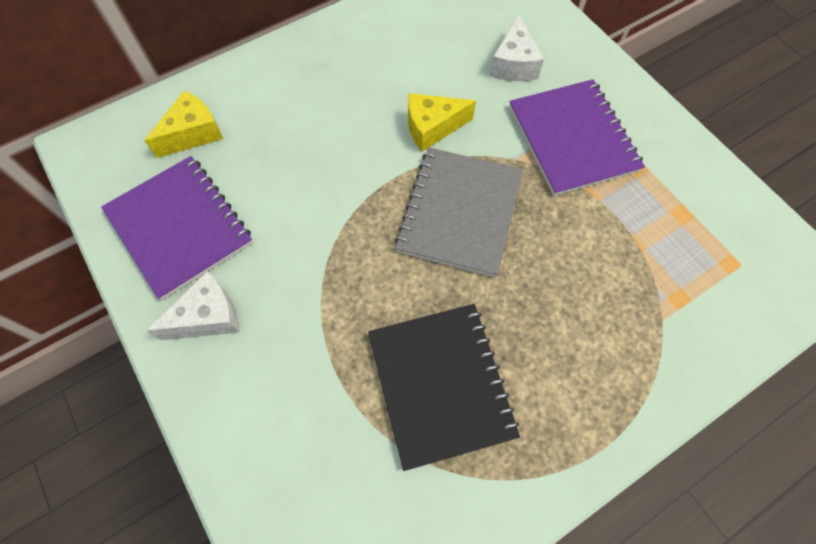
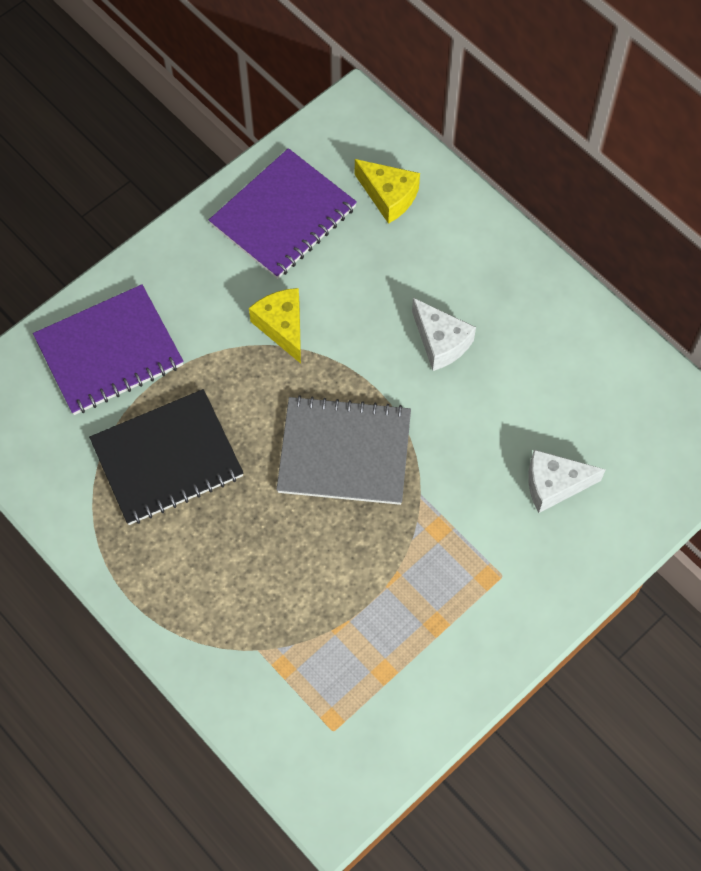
camera: 80 degrees right, 0 degrees up
(208, 317) = (201, 263): white cheese -> white cheese (441, 342)
(432, 127) = (444, 412): yellow cheese -> yellow cheese (282, 327)
(572, 139) = (460, 555): purple notebook -> purple notebook (109, 352)

